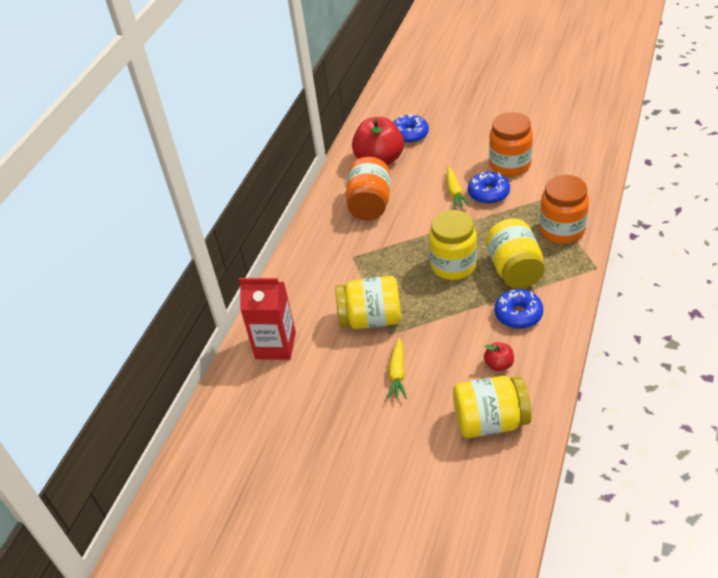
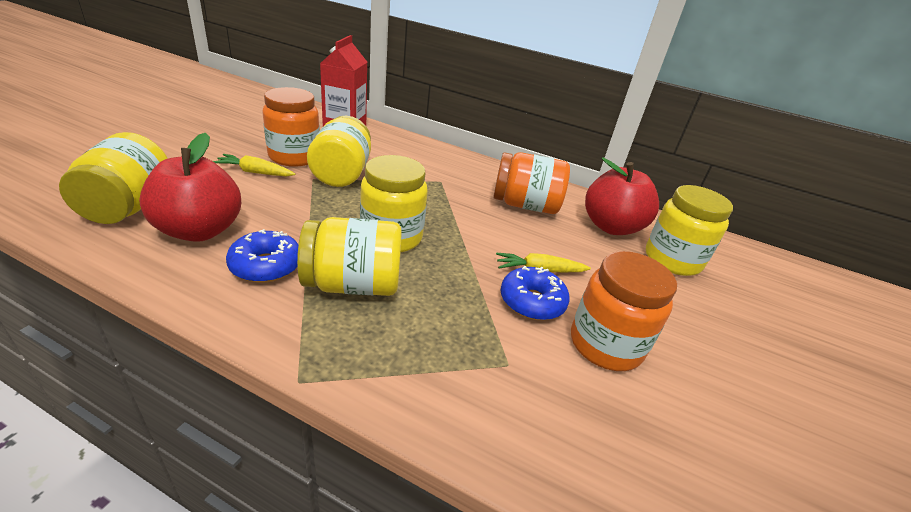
camera: 85 degrees right, 10 degrees down
(409, 134) = (672, 260): blue donut -> yellow jar
(499, 364) = (200, 230): red apple -> red apple, size x2.19
(562, 230) = (416, 363): orange jar -> orange jar (294, 157)

